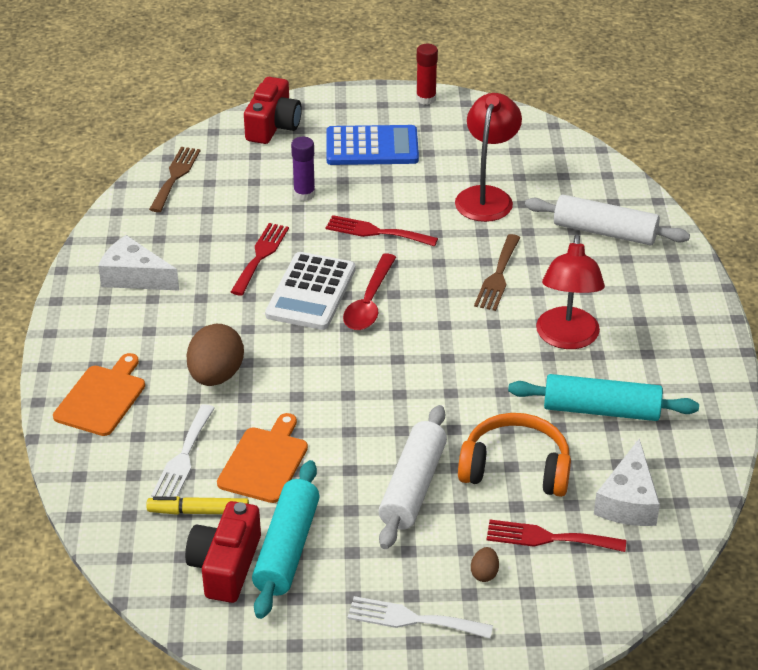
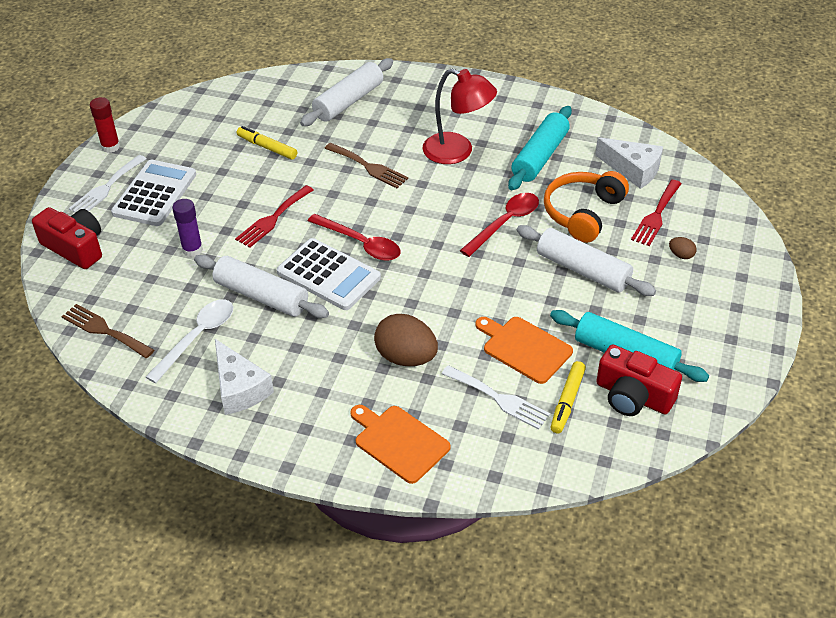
camera: 70 degrees left, 5 degrees up
(134, 277) = (239, 388): white cheese -> white cheese turned 75 degrees counterclockwise
(188, 232) = (197, 337): none -> white spoon
(260, 256) = (261, 296): red fork -> white rolling pin
(372, 147) = (155, 194): blue calculator -> white calculator
(412, 619) = (715, 302): white fork -> white fork (106, 188)
(460, 405) = (505, 223): none -> red spoon
(486, 196) = (267, 147): red lamp -> yellow marker

